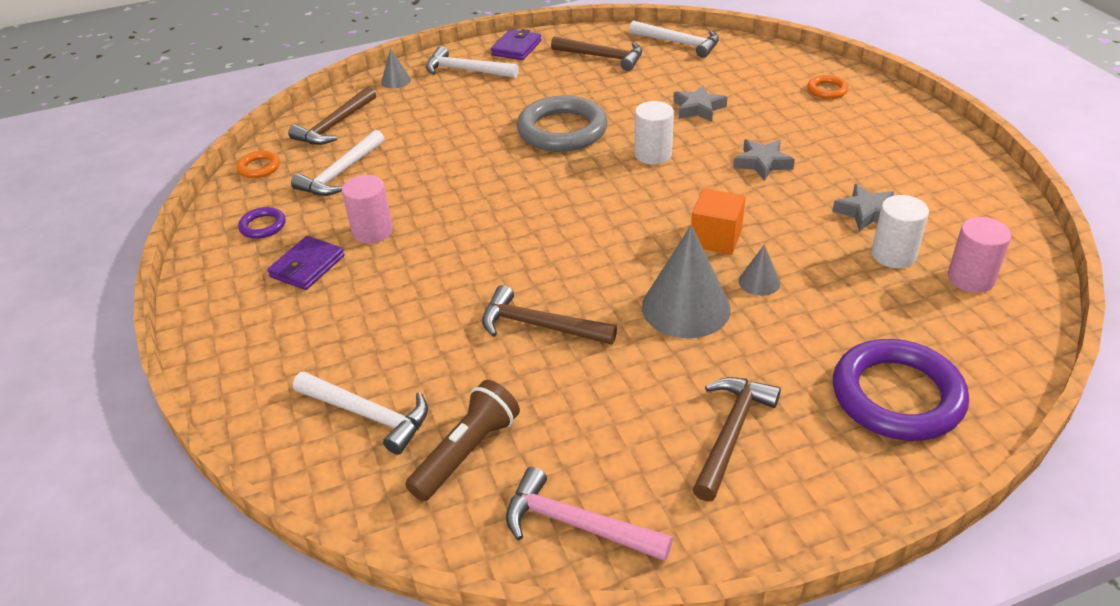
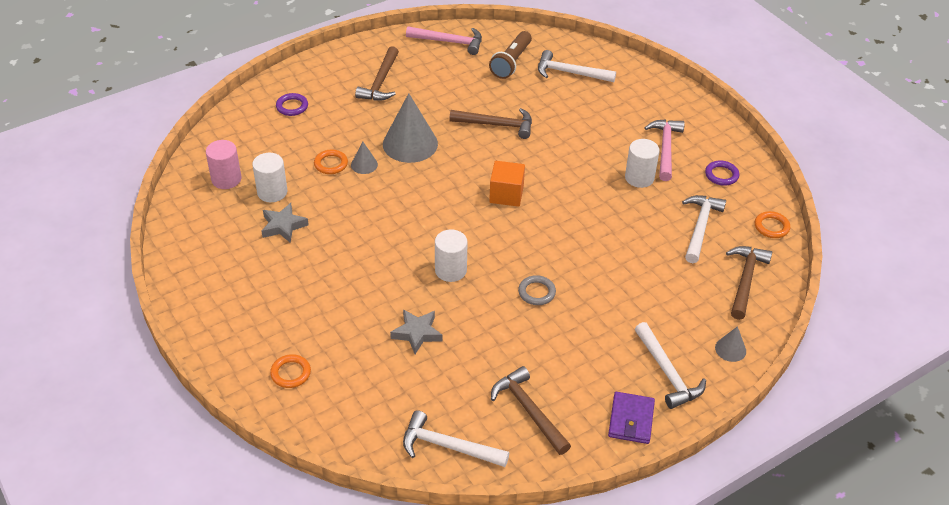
camera: 165 degrees right, 5 degrees up
(307, 266) = (665, 148): purple wallet -> pink hammer
(372, 231) = (639, 178): pink cylinder -> white cylinder
(466, 70) = (667, 373): white hammer -> white hammer turned 60 degrees clockwise
(562, 130) = (536, 292): grey ring -> grey ring, size x0.46
(602, 57) = (529, 410): brown hammer -> brown hammer turned 45 degrees clockwise
(716, 238) = (394, 194): orange cube -> orange cube (506, 194)
(762, 163) = (358, 268): grey star -> none
(811, 287) = (331, 164): none -> orange ring
(897, 396) = (292, 106): purple ring -> purple ring, size x0.46

